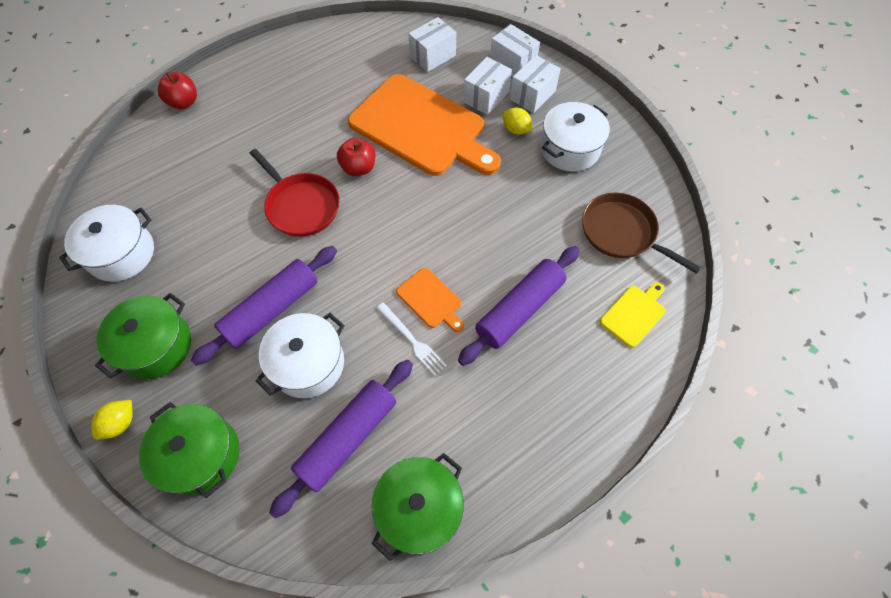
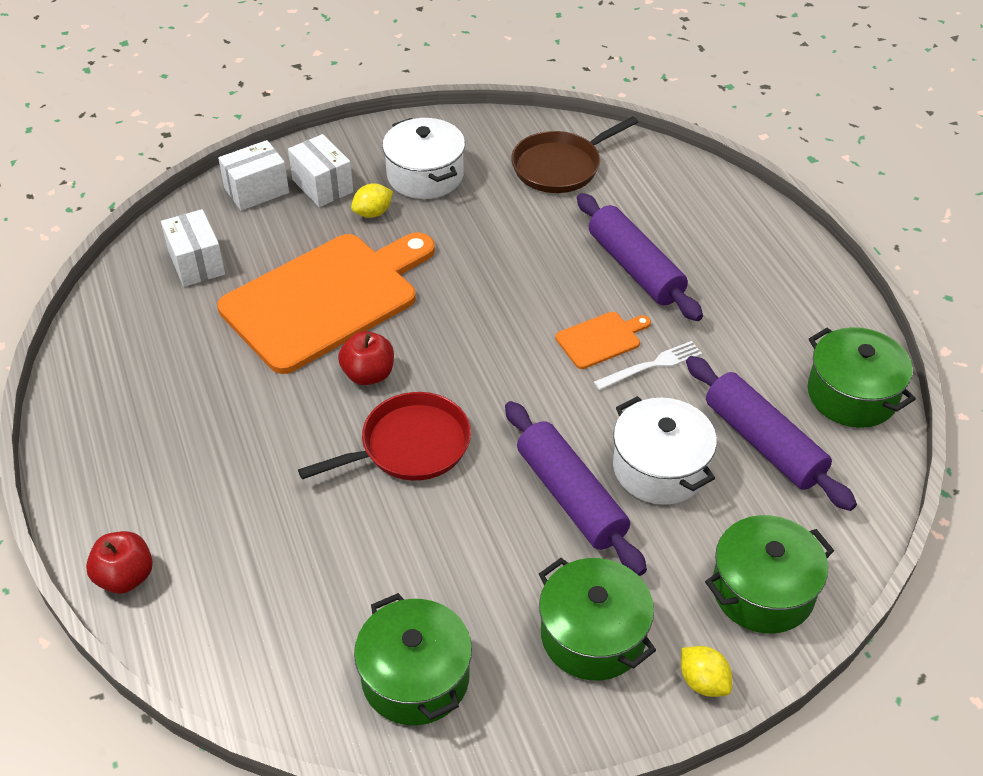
camera: 75 degrees left, 15 degrees down
(121, 253) = (415, 678): white pot -> green pot
(486, 97) = (303, 227): white box -> none
(634, 314) = (664, 184): yellow cutting board -> none

